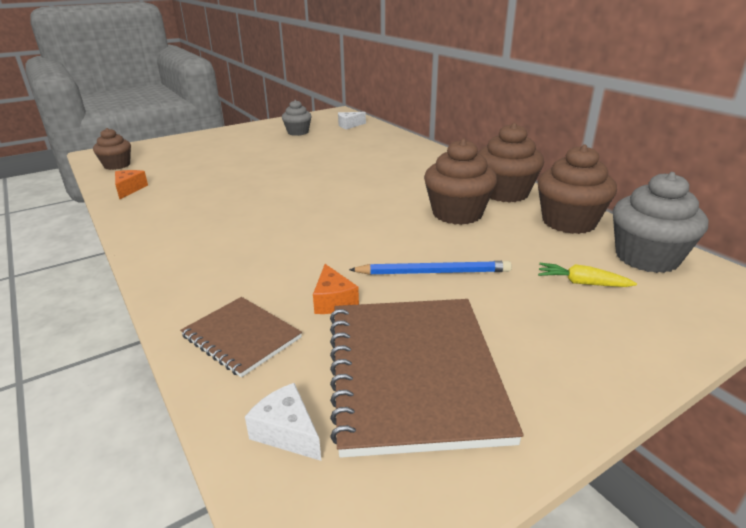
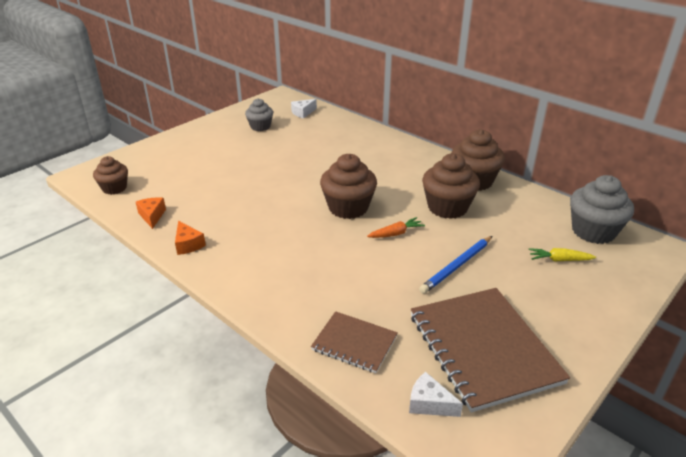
camera: 15 degrees left, 5 degrees up
(333, 301) = (400, 303): orange cheese -> orange cheese (188, 244)
(377, 231) = (396, 233): none -> orange carrot
(433, 272) = (457, 266): blue pencil -> blue pencil turned 150 degrees clockwise
(568, 222) = (531, 205): brown cupcake -> brown cupcake (348, 208)

